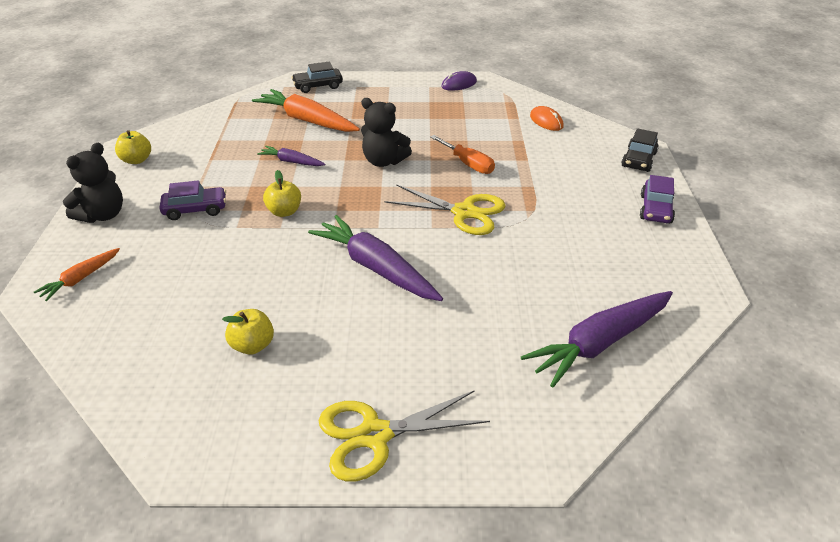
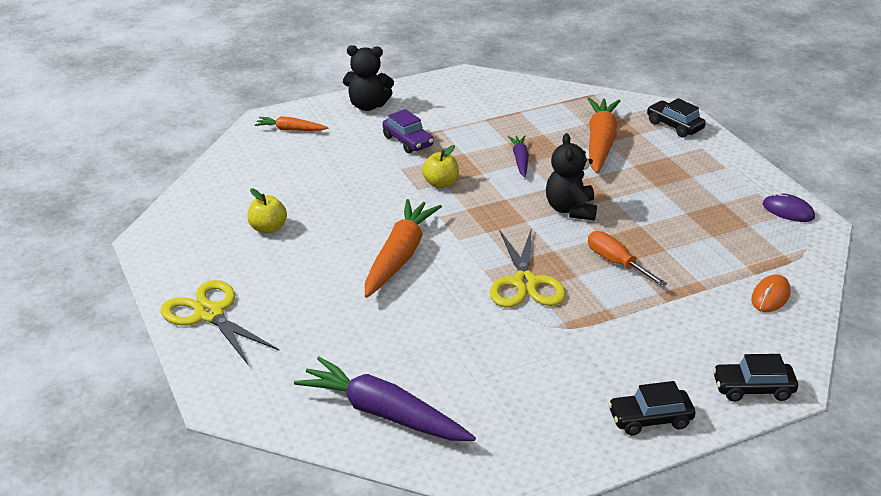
camera: 65 degrees right, 5 degrees down
(137, 160) = (451, 88): yellow apple -> none
(375, 267) = (399, 256): purple carrot -> orange carrot
(468, 164) = (616, 263): orange screwdriver -> orange screwdriver turned 120 degrees clockwise
(656, 209) = (650, 419): purple car -> black car

